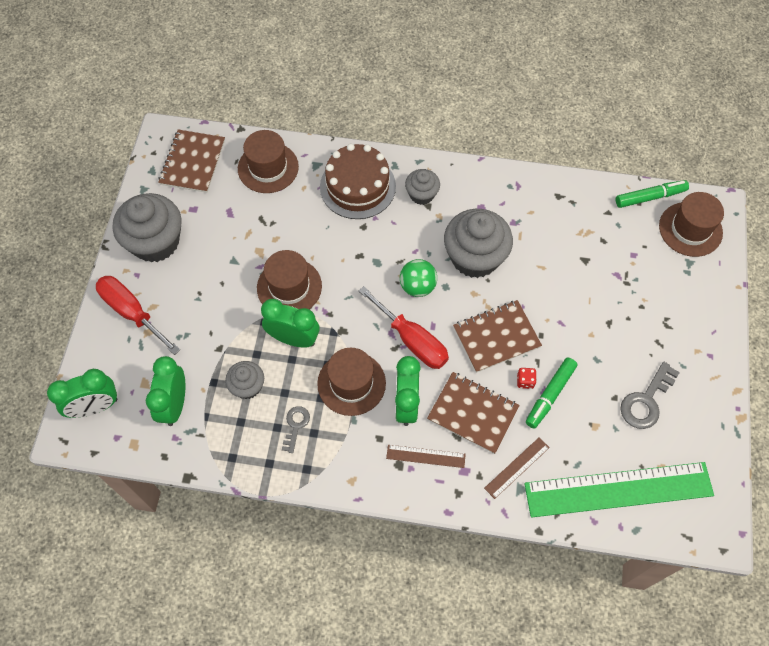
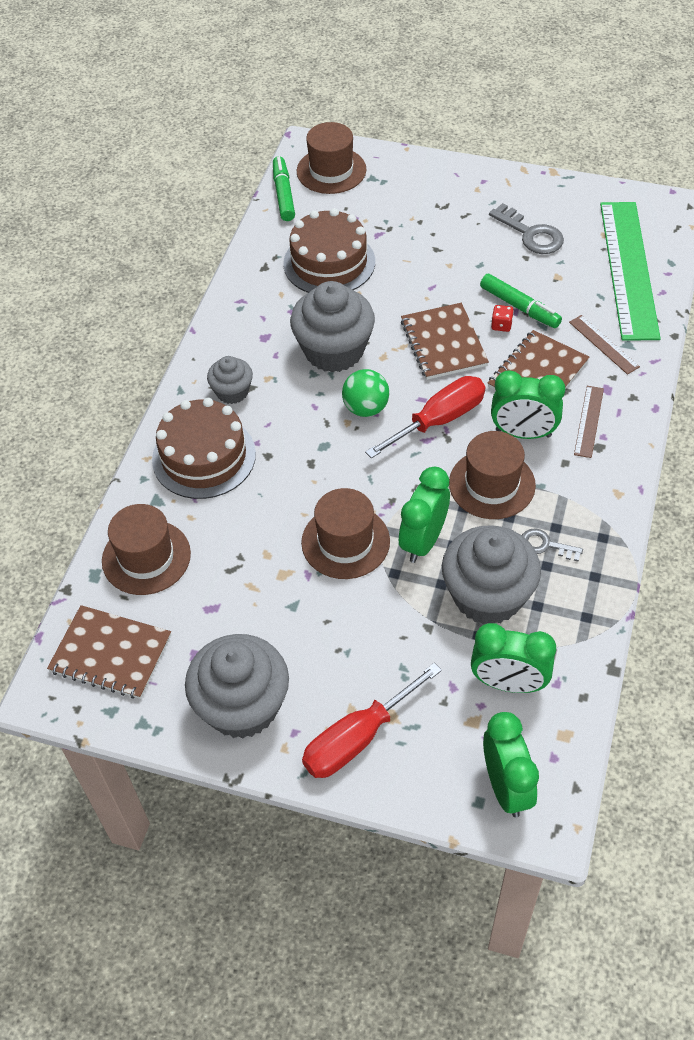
camera: 80 degrees left, 10 degrees down
(247, 386) = (487, 596): grey cupcake -> grey cupcake, size x1.87
(574, 242) = (329, 263): none -> brown cake

